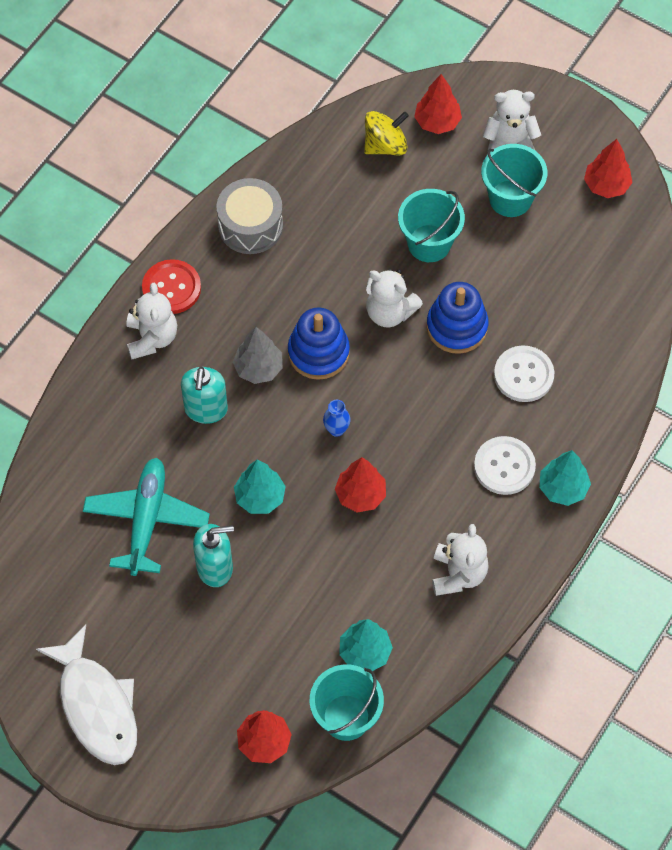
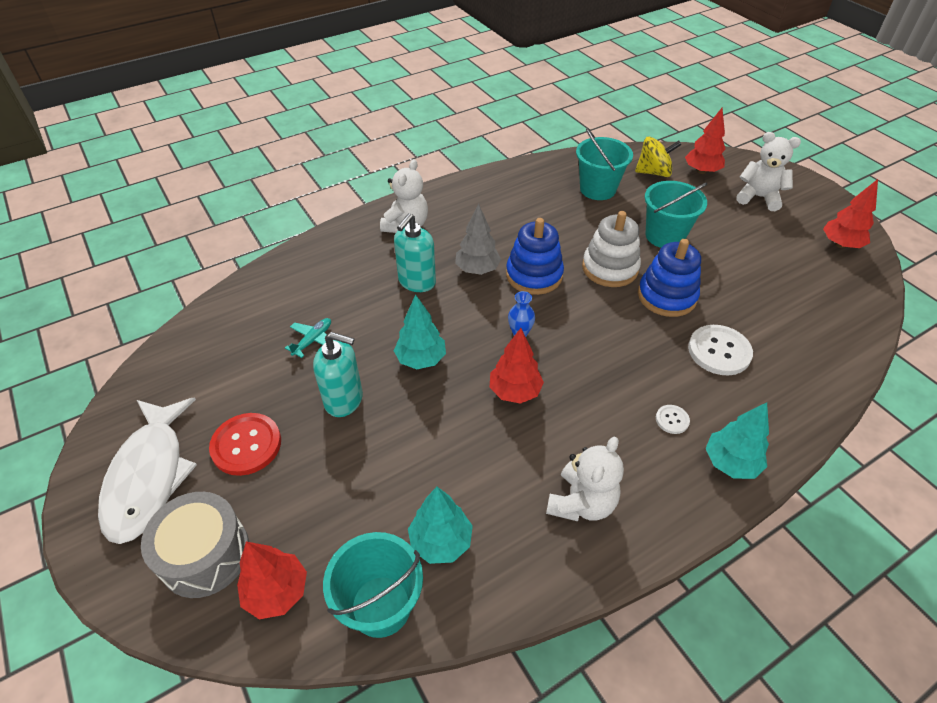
camera: 25 degrees right, 15 degrees down
(146, 520) = (313, 340): turquoise plane -> turquoise plane, size x0.46
(171, 288) = (441, 202): red button -> red button (246, 445)
(250, 226) = (524, 186): grey drum -> grey drum (205, 554)
(389, 312) = (610, 268): white teddy bear -> white stacking toy
(504, 466) = (672, 420): white button -> white button, size x0.49
(510, 198) = (748, 229): turquoise bucket -> turquoise bucket (597, 189)

